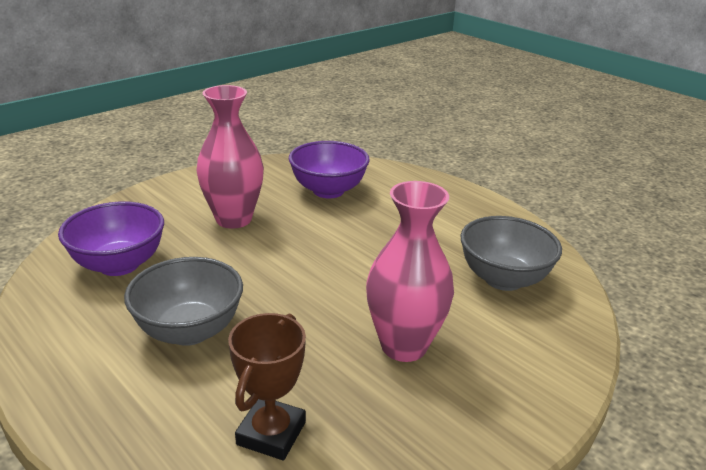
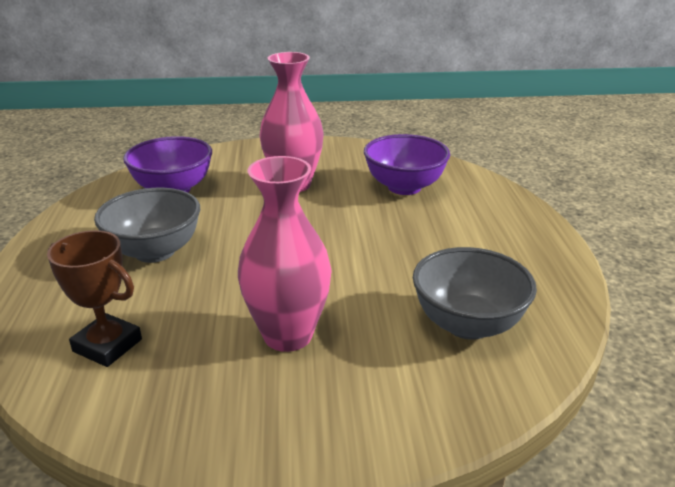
camera: 40 degrees right, 0 degrees up
(271, 433) = (107, 345): brown trophy -> brown trophy turned 60 degrees clockwise

